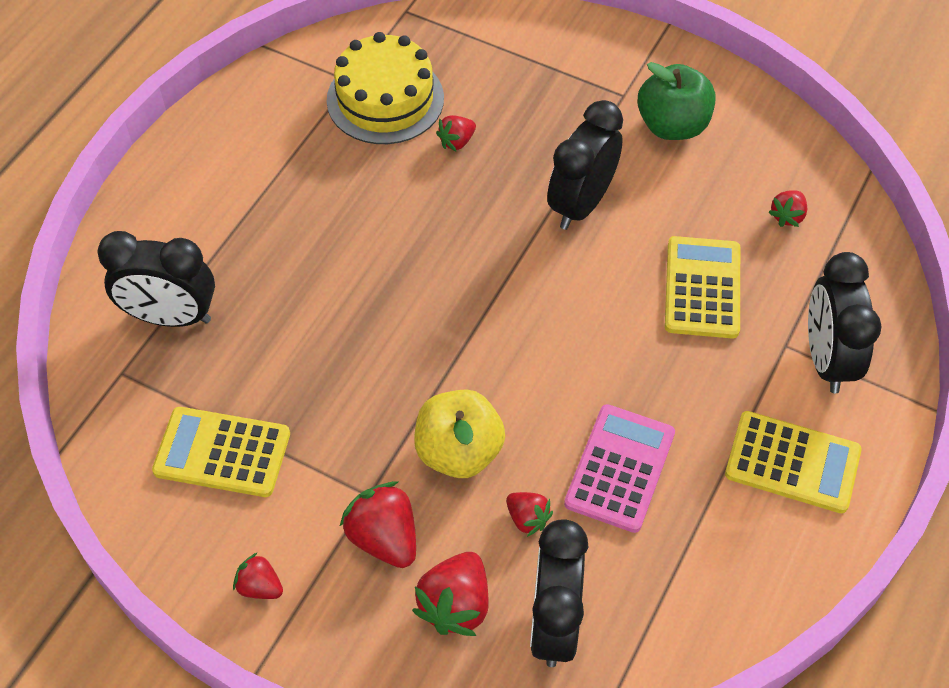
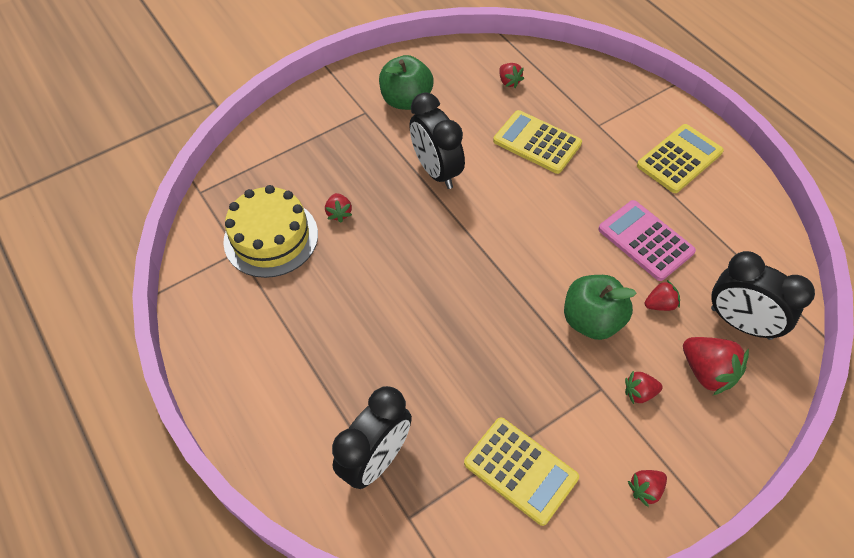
camera: 60 degrees left, 0 degrees up
(222, 452) = (520, 470): yellow calculator -> yellow calculator turned 90 degrees counterclockwise
(384, 538) = (639, 393): red strawberry -> red strawberry, size x0.58
(459, 451) = (592, 320): yellow apple -> green apple
(826, 359) = (617, 112): black clock -> none

